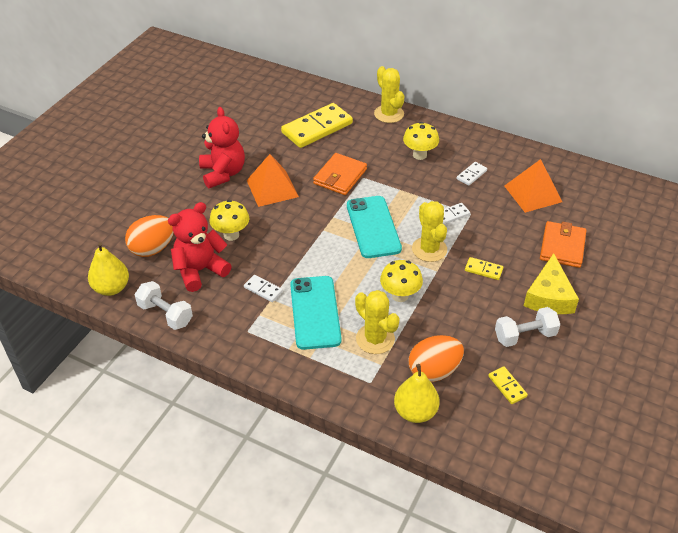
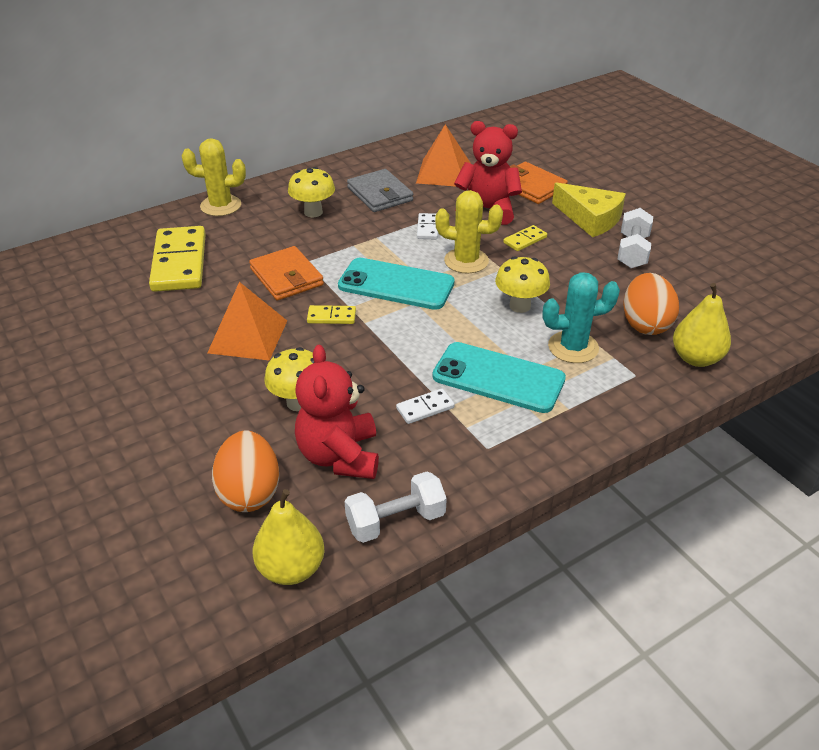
camera: 60 degrees left, 5 degrees down
(223, 173) = (169, 369): red teddy bear -> red teddy bear (487, 210)
(375, 339) = (573, 347): yellow cactus -> turquoise cactus
(471, 175) = (380, 194): white domino -> grey wallet
(507, 386) = (692, 287): yellow domino -> yellow domino (331, 317)

